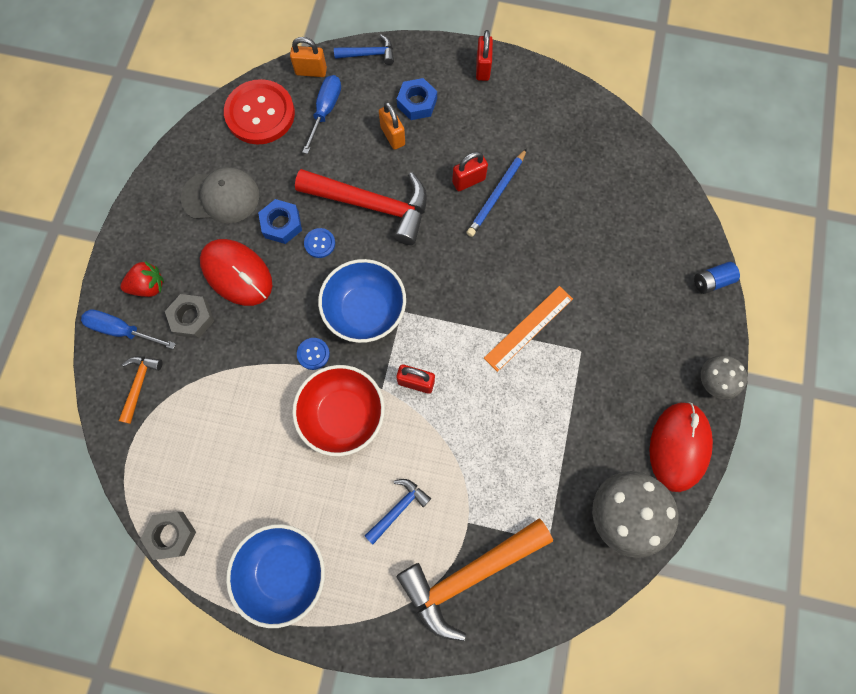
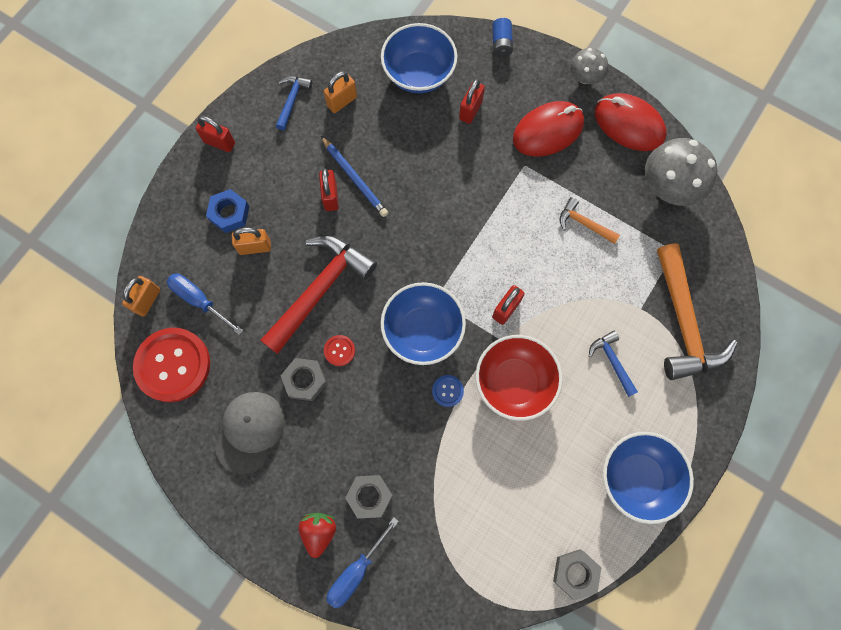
camera: 70 degrees left, 0 degrees up
(140, 384) = (419, 567): orange hammer -> orange hammer (583, 223)
(237, 273) = (340, 439): red mouse -> red mouse (548, 131)
(281, 224) = (305, 380): blue nut -> grey nut
(319, 243) = (339, 351): blue button -> red button
(369, 54) = (154, 239): blue hammer -> blue hammer (292, 100)
(528, 328) = (490, 198): orange ruler -> none
(572, 154) = (342, 101): none -> orange padlock
(618, 277) = (470, 110): none -> red padlock
(636, 213) = (419, 74): none -> blue bowl

